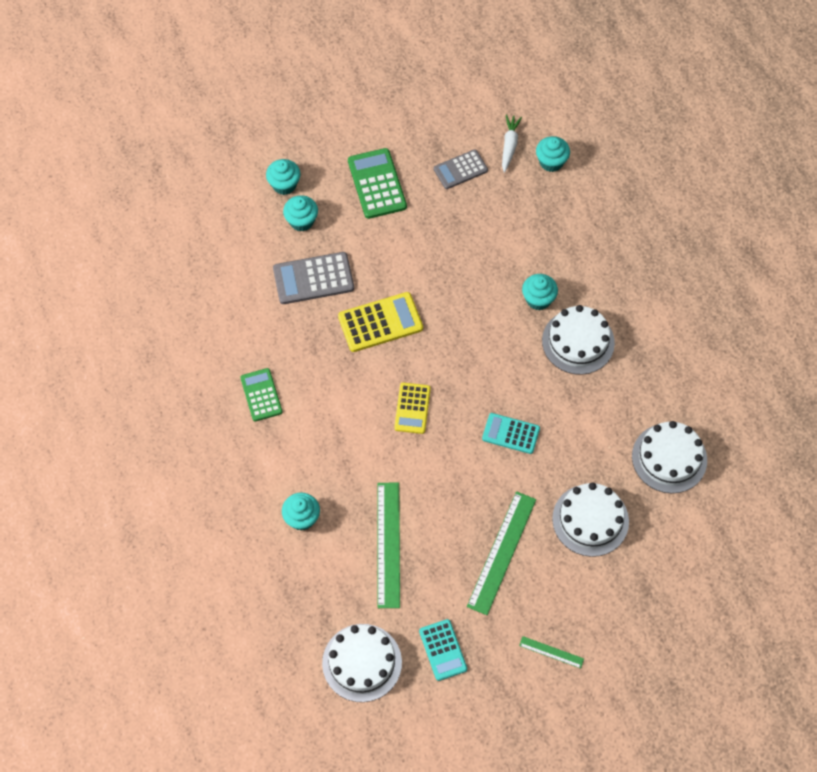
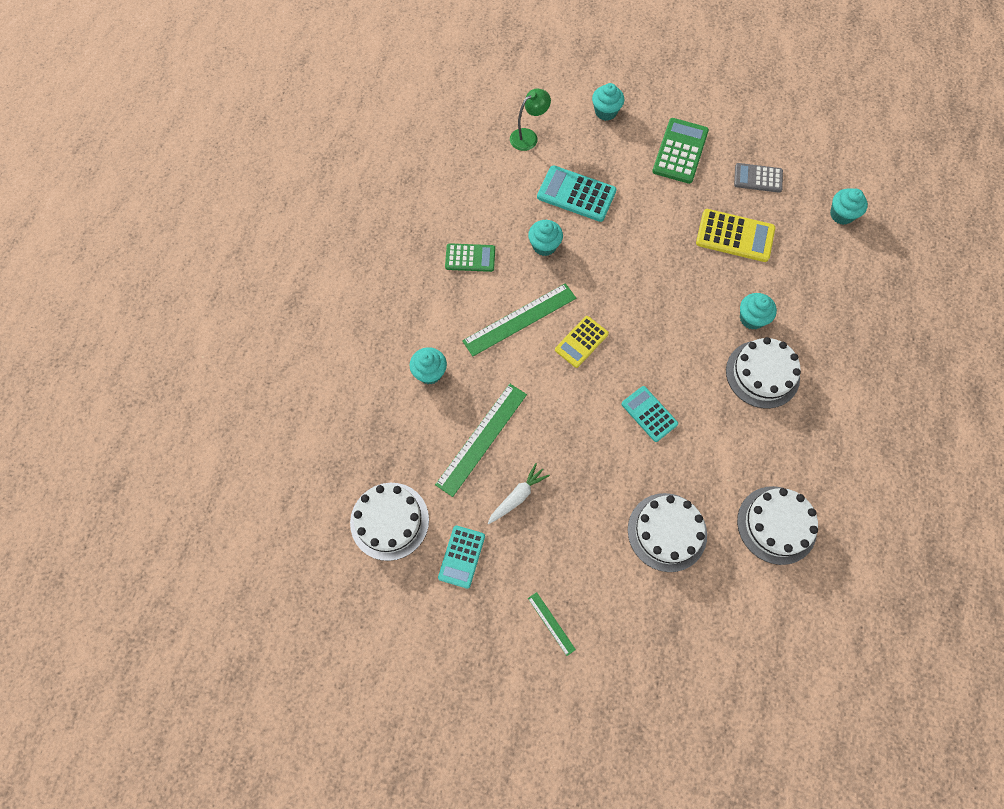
camera: 35 degrees right, 5 degrees up
(230, 250) = (528, 136): none -> green lamp
(261, 395) = (470, 258): green calculator -> green calculator turned 75 degrees clockwise
(301, 221) = (599, 146): turquoise cupcake -> turquoise cupcake (544, 246)
(313, 279) = (576, 194): grey calculator -> turquoise calculator
(380, 322) = (605, 259): yellow calculator -> yellow calculator (735, 236)
(501, 552) = (570, 508): green ruler -> green ruler (519, 319)
(509, 145) = (814, 182): white carrot -> white carrot (517, 496)

